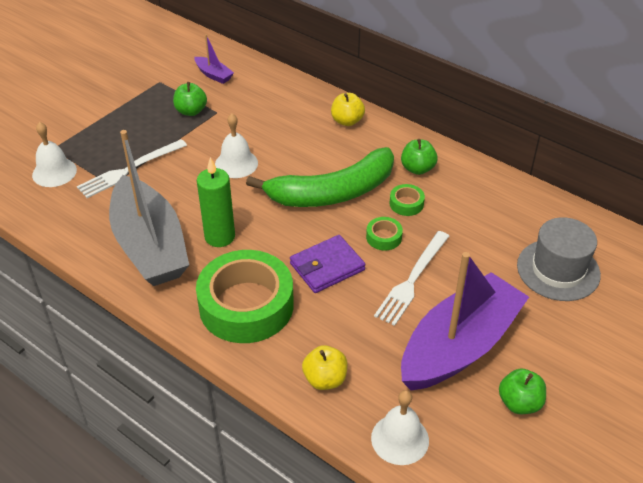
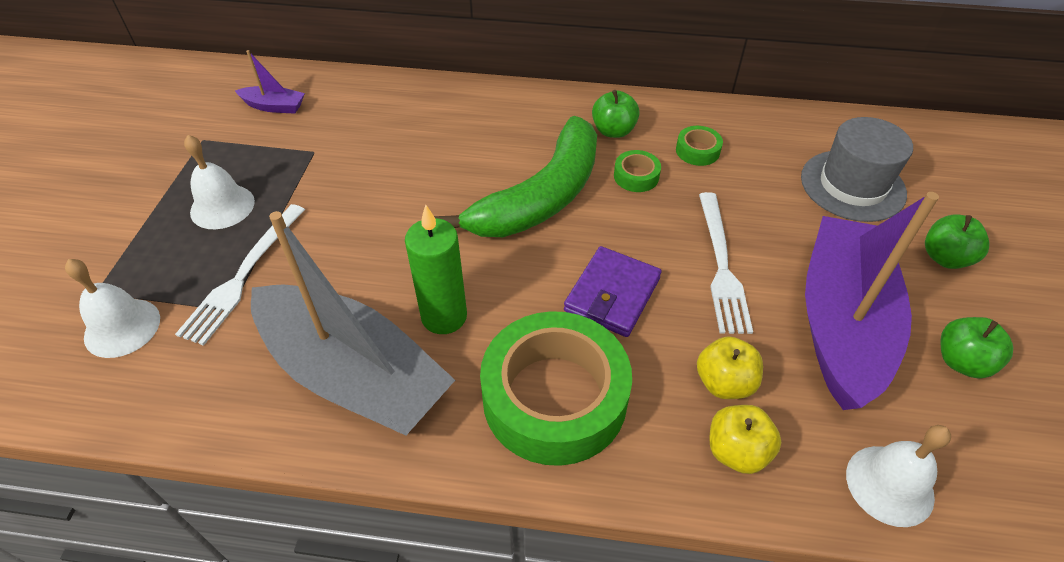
camera: 30 degrees left, 5 degrees up
(191, 111) = (277, 163): green apple -> green apple (945, 258)
(236, 163) = (391, 208): white bell -> white bell (222, 206)
(347, 121) = (488, 105): yellow apple -> yellow apple (724, 383)
(384, 237) = (646, 227): green tape -> green tape (697, 151)

